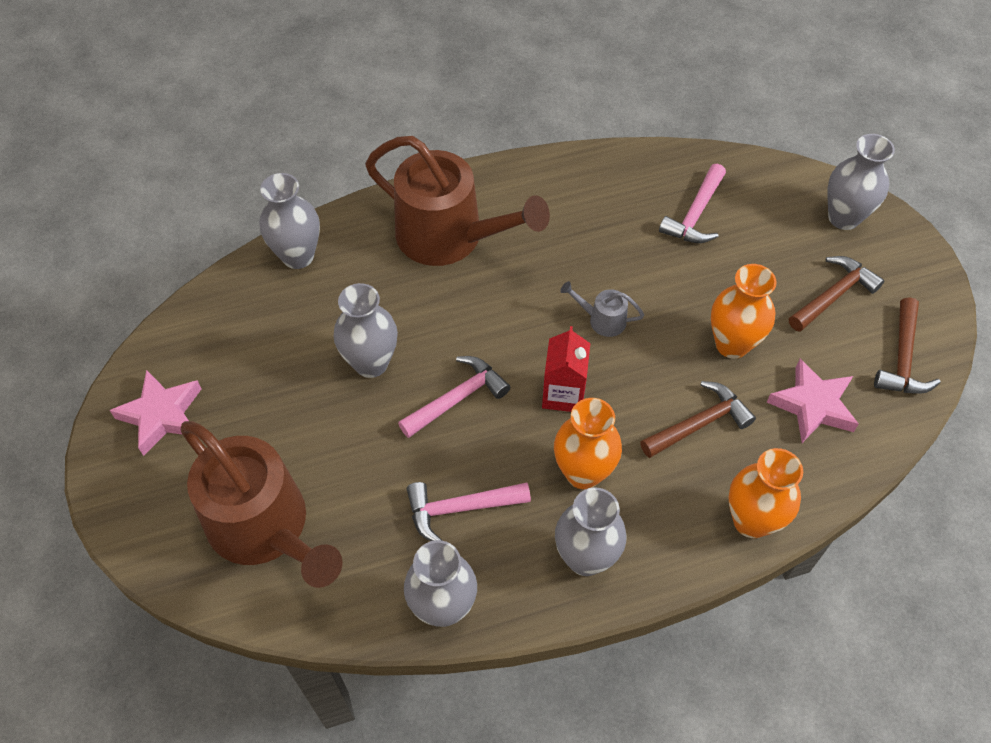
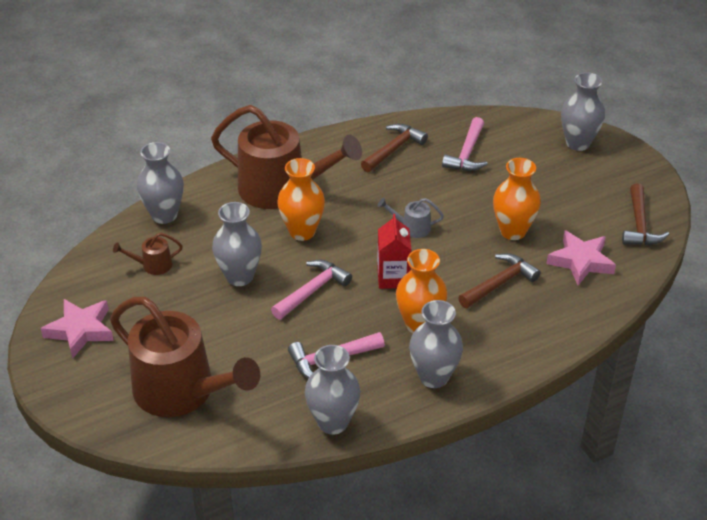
camera: 10 degrees left, 15 degrees down
(269, 330) = (153, 265): none -> brown watering can
(751, 521) = (551, 338): orange vase -> orange vase (302, 232)
(833, 295) = (581, 192): brown hammer -> brown hammer (394, 149)

